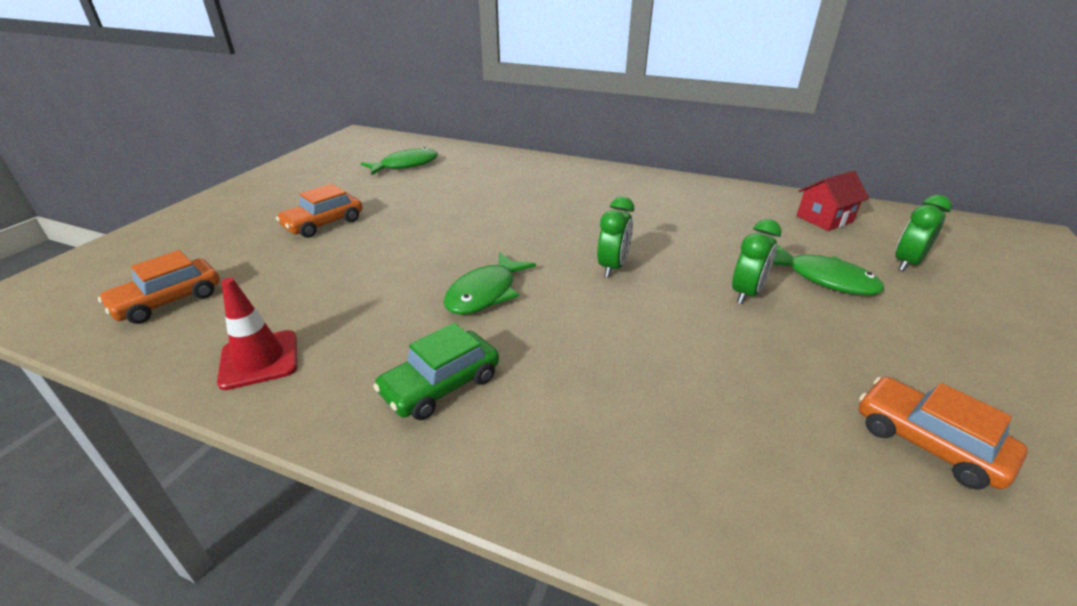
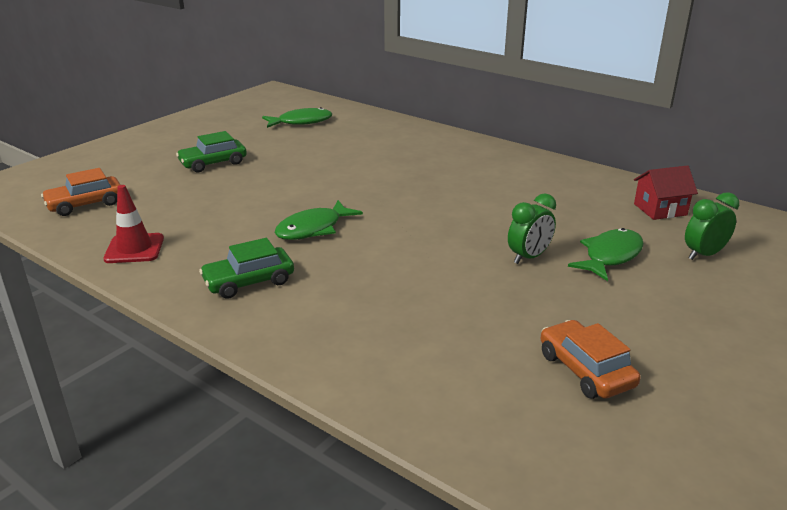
camera: 15 degrees right, 5 degrees down
(323, 223) = (213, 163): orange car -> green car
(612, 267) = (428, 224): green clock -> none
(824, 279) = (610, 256): green fish -> green fish turned 105 degrees counterclockwise

